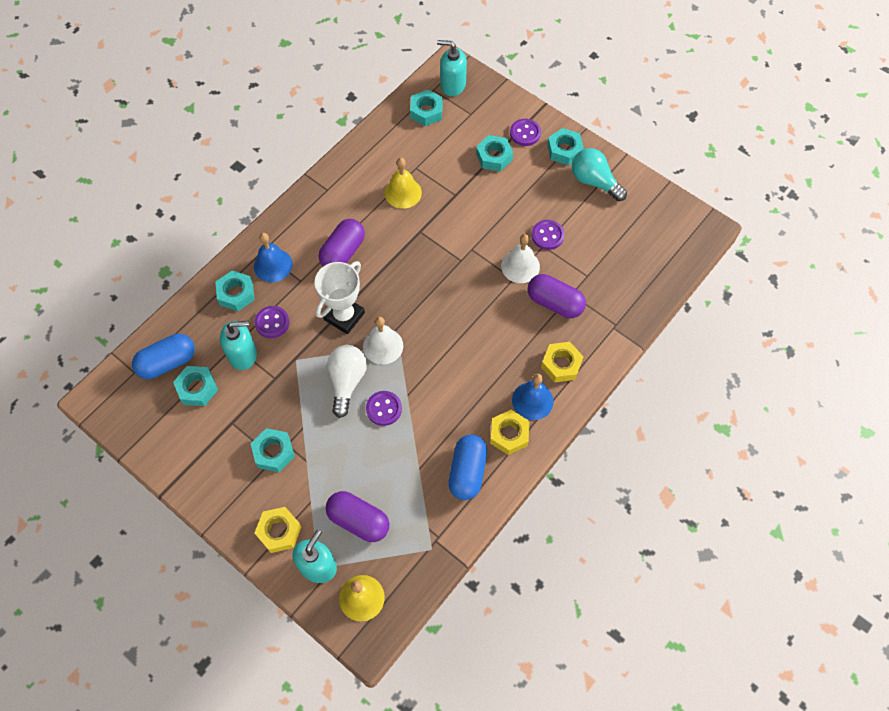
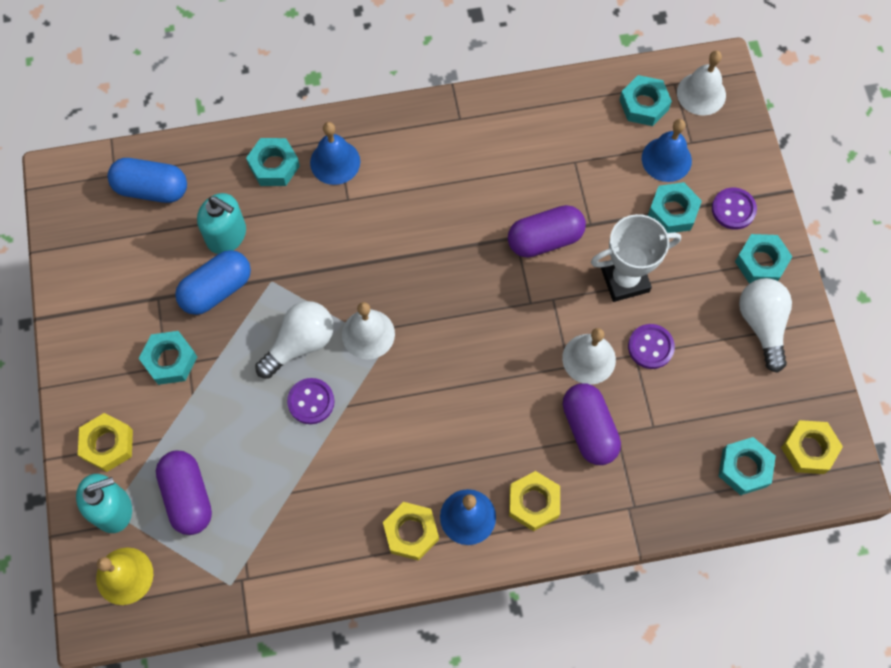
camera: 40 degrees right, 5 degrees up
(197, 388) = (156, 237): turquoise nut -> turquoise nut (744, 468)
(272, 323) = (282, 223): purple button -> none
(343, 252) = (416, 200): purple capsule -> purple capsule (545, 239)
(344, 316) = (357, 272): white trophy -> white trophy (625, 280)
(403, 193) = (536, 180): yellow bell -> none
(452, 85) = (701, 93): turquoise soap dispenser -> white bell
(465, 132) = (666, 159): none -> blue bell
(467, 472) = (334, 536): blue capsule -> blue capsule (216, 289)
(594, 182) = (762, 325): turquoise light bulb -> white light bulb
(675, 227) = (809, 449): none -> yellow nut

